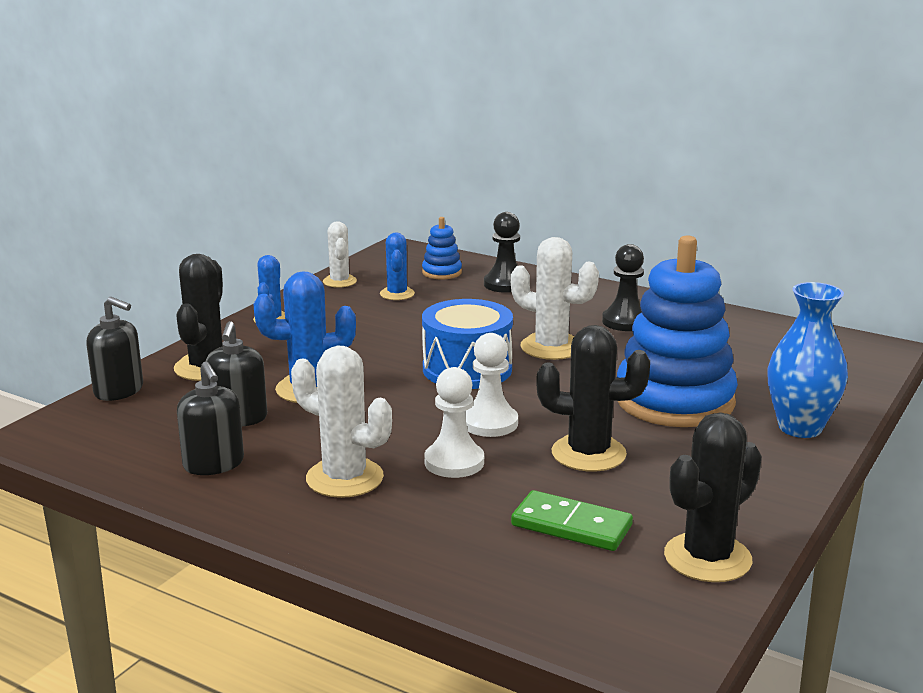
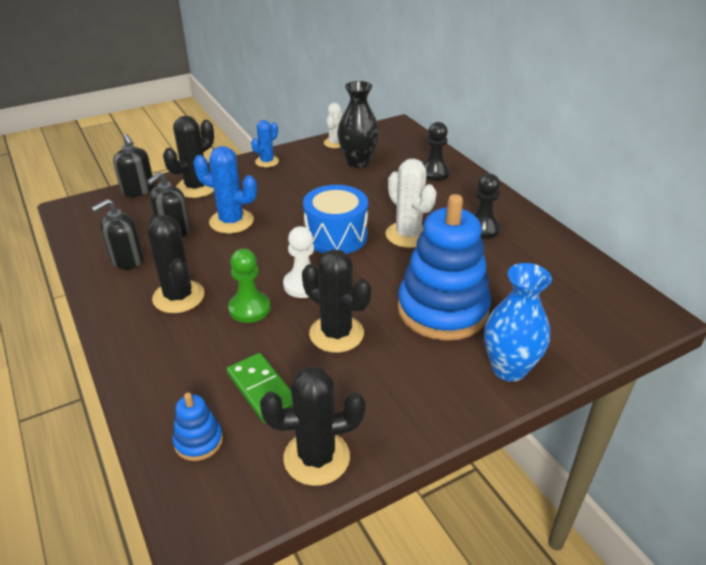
camera: 30 degrees right, 15 degrees up
(214, 464) = (126, 260): black soap dispenser -> black soap dispenser turned 45 degrees clockwise
(344, 478) = (178, 297): white cactus -> black cactus
(397, 294) = (358, 162): blue cactus -> black vase
(442, 272) = (403, 152): blue stacking toy -> blue stacking toy (198, 441)
(454, 462) = (249, 308): white pawn -> green pawn

